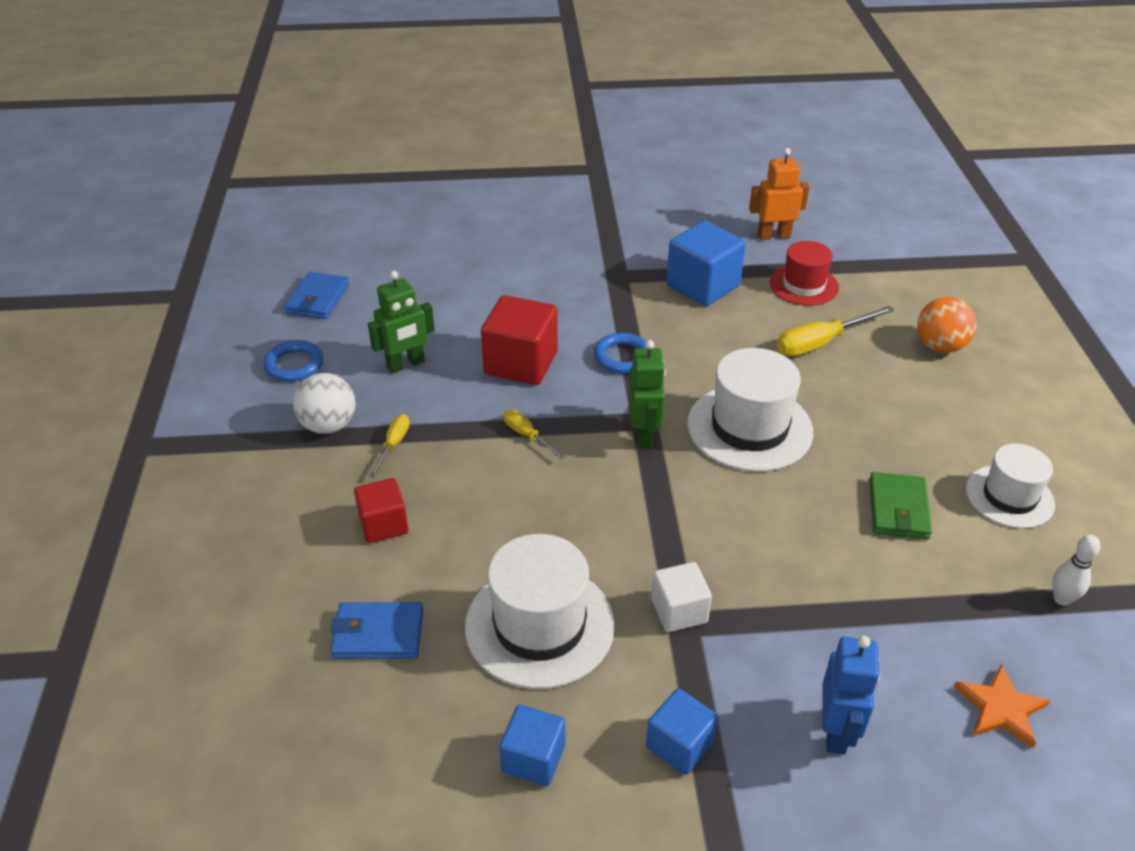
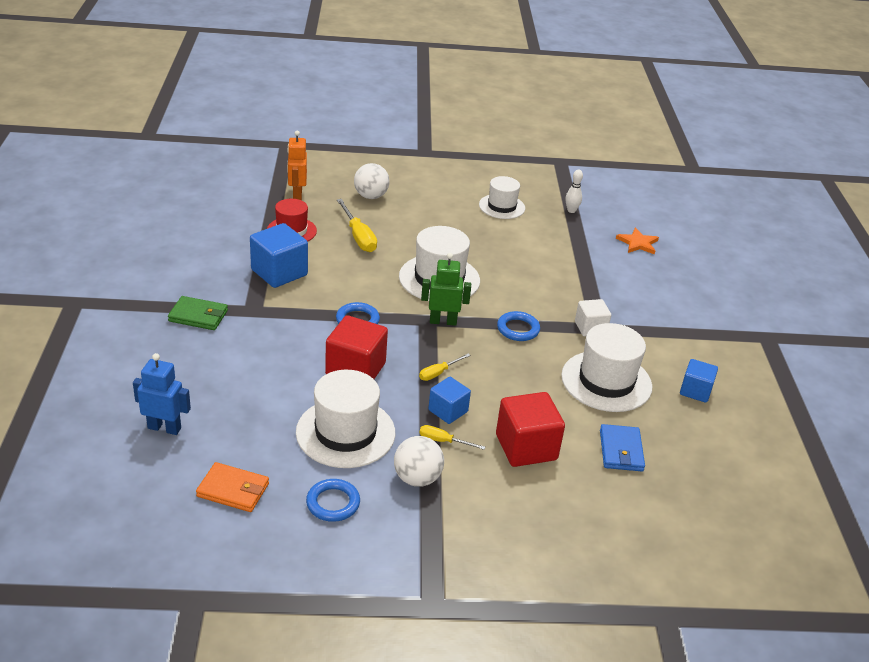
camera: 90 degrees left, 5 degrees down
(318, 299) = (233, 490): blue wallet -> orange wallet
(383, 524) = (526, 447): red cube -> red cube, size x1.65
(406, 364) = (345, 432): green robot -> white hat
(649, 517) = (518, 329): none -> blue ring
(679, 745) = (676, 340): blue cube -> blue cube (448, 411)
(773, 235) = (223, 231): orange robot -> orange robot (297, 194)
(836, 731) = (659, 291): blue robot -> blue robot (164, 428)
(898, 509) = (511, 242): green wallet -> green wallet (198, 316)
(940, 346) = (371, 196): orange ball -> white ball

